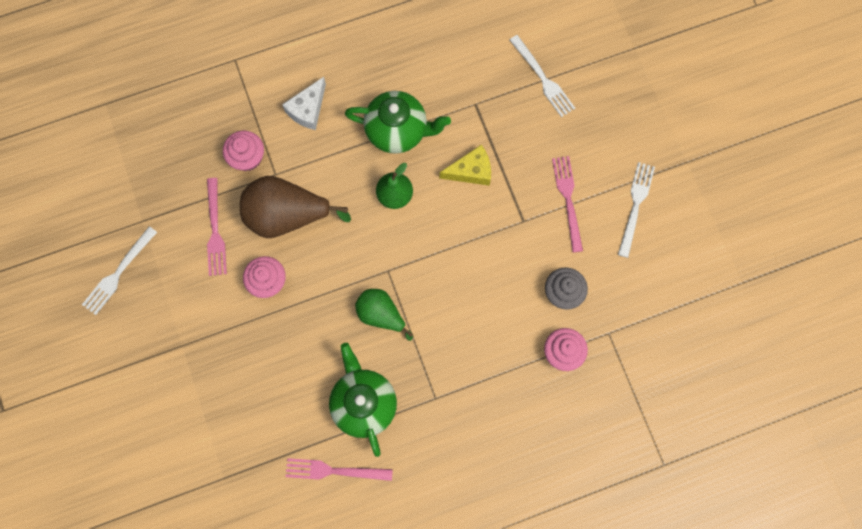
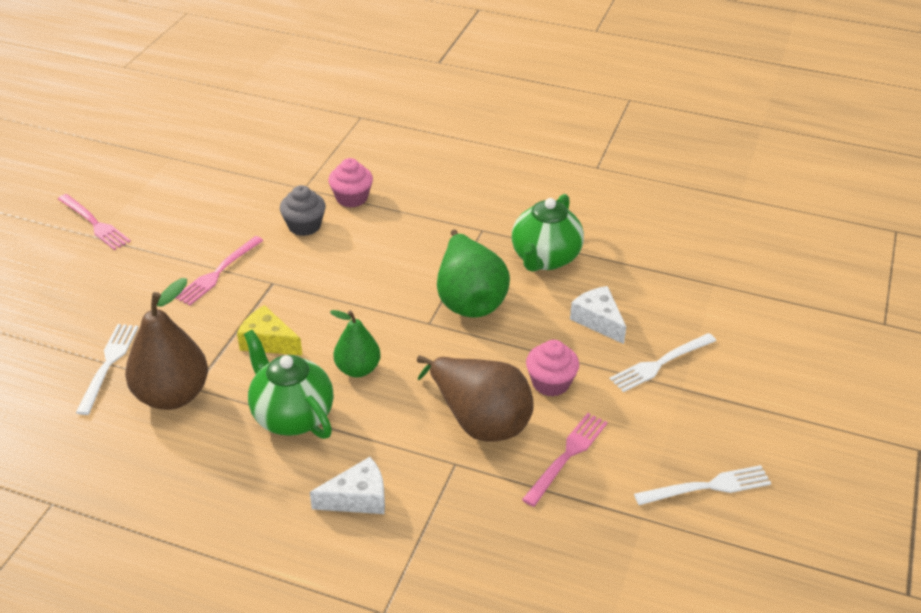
camera: 140 degrees left, 35 degrees down
(247, 157) = (470, 498): pink cupcake -> none
(278, 366) = (598, 320): none -> white cheese
(333, 471) = (611, 238): pink fork -> pink fork (95, 224)
(381, 314) = (469, 299): green pear -> green pear, size x1.65
(480, 89) = (172, 395): none -> brown pear
(635, 205) = (173, 238): white fork -> white fork (659, 364)

